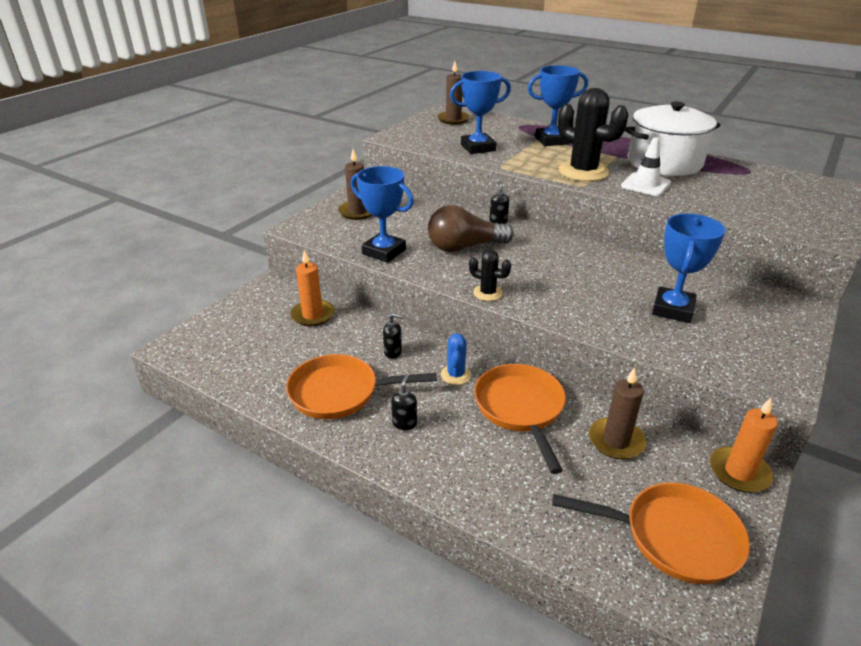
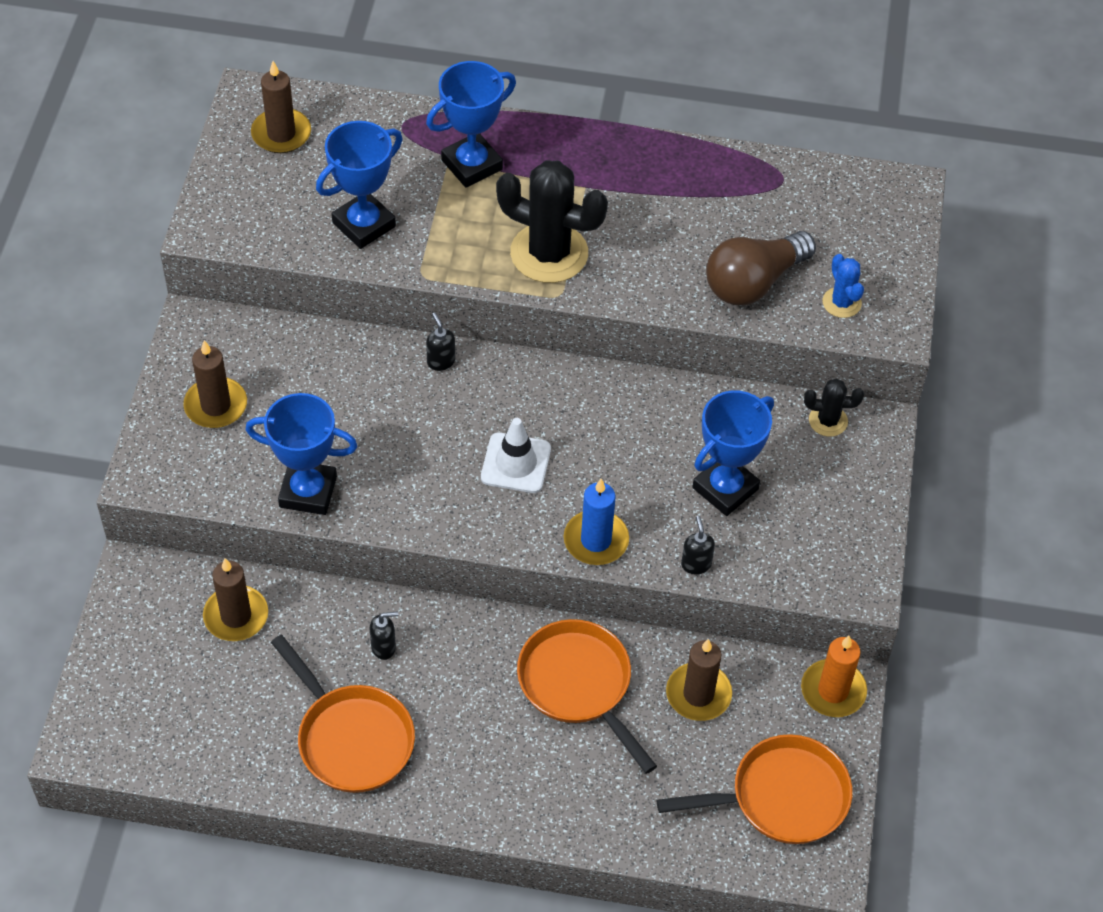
camera: 25 degrees left, 20 degrees up
(312, 315) = (236, 616): orange candle -> brown candle
(340, 392) = (351, 738): orange pan -> orange pan turned 105 degrees counterclockwise
(404, 423) = (453, 756): black soap dispenser -> black soap dispenser (696, 564)
(456, 375) = (481, 658): blue cactus -> blue cactus (841, 302)
(464, 247) = (417, 443): brown light bulb -> brown light bulb (753, 282)
(487, 293) = (488, 534): black cactus -> black cactus (828, 421)
(563, 312) = (596, 540): none -> blue candle
(645, 185) = (646, 265): white traffic cone -> white traffic cone (516, 463)
(664, 162) = (659, 188): white pot -> none
(672, 309) = (725, 488): blue trophy -> blue trophy turned 45 degrees clockwise

